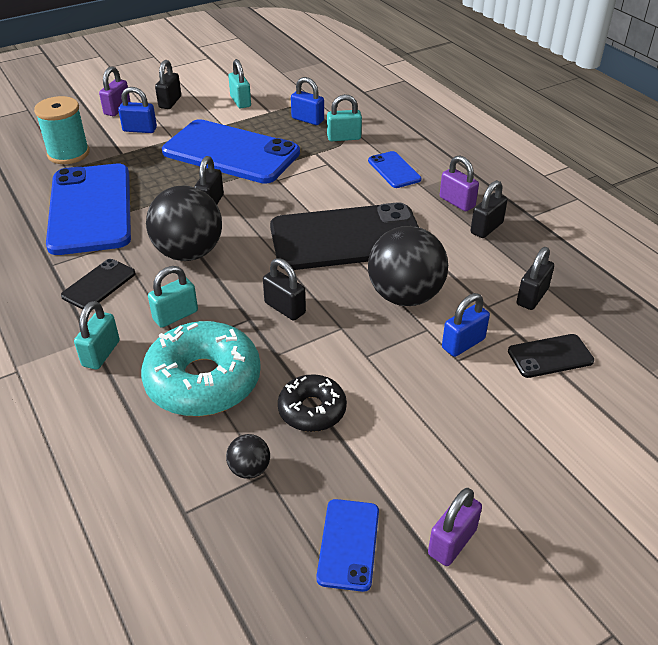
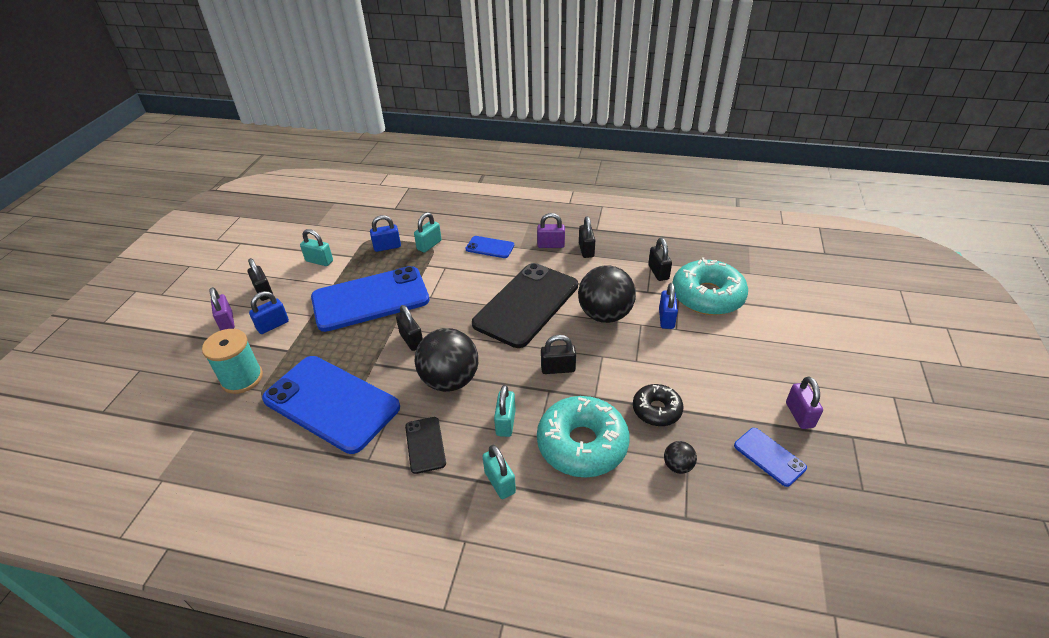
camera: 45 degrees left, 0 degrees up
(550, 356) = (707, 296): black phone -> turquoise donut

